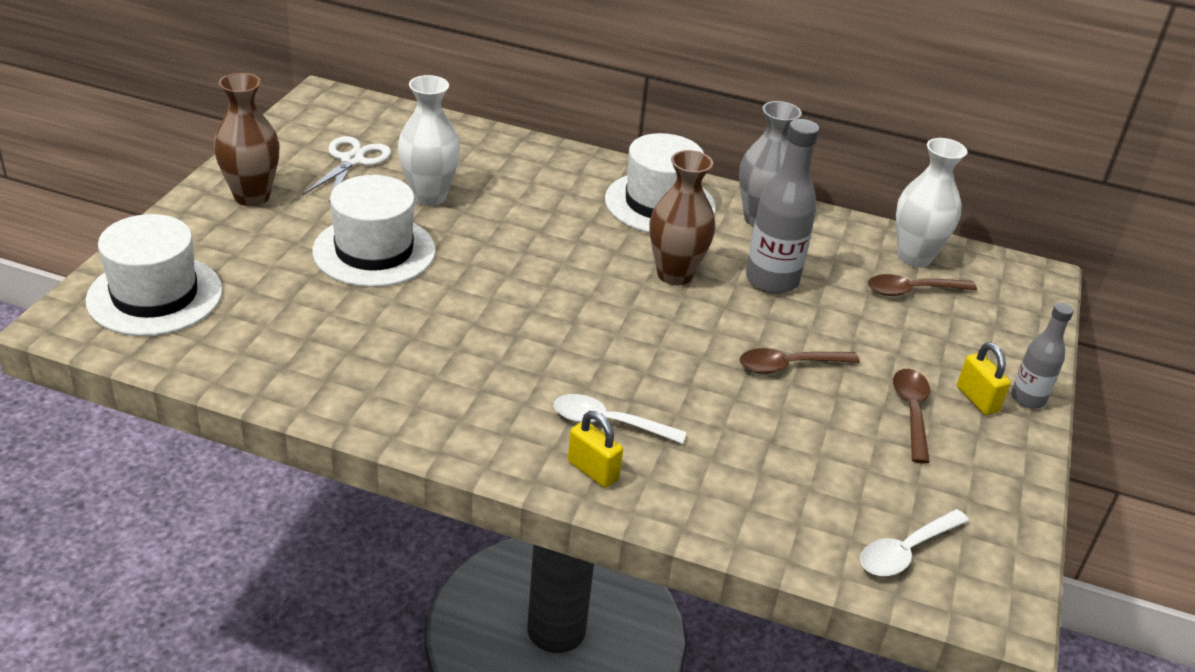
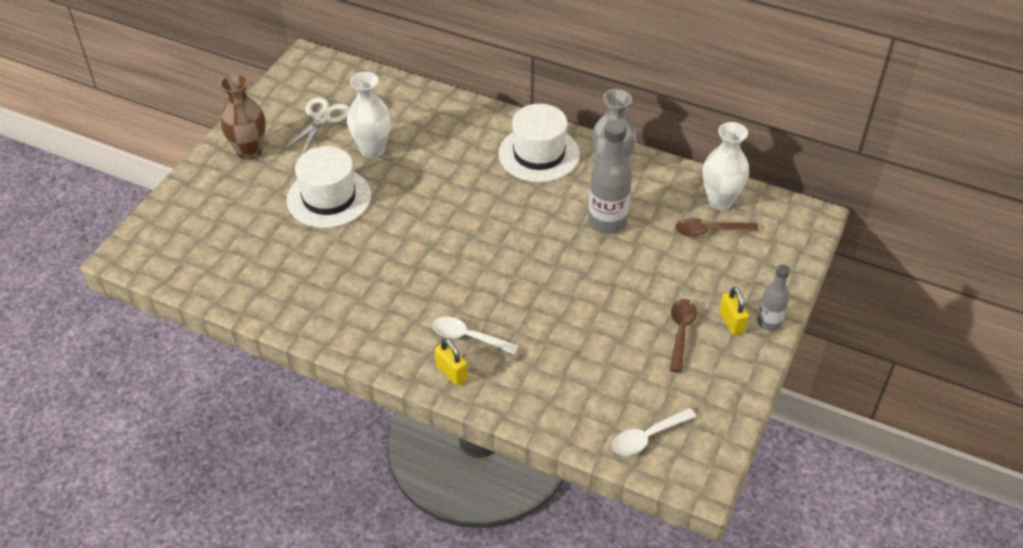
camera: 10 degrees right, 10 degrees up
(155, 295) = (181, 235): white hat -> none
(675, 274) = (537, 217): brown vase -> none
(789, 366) = (603, 294): brown spoon -> none

